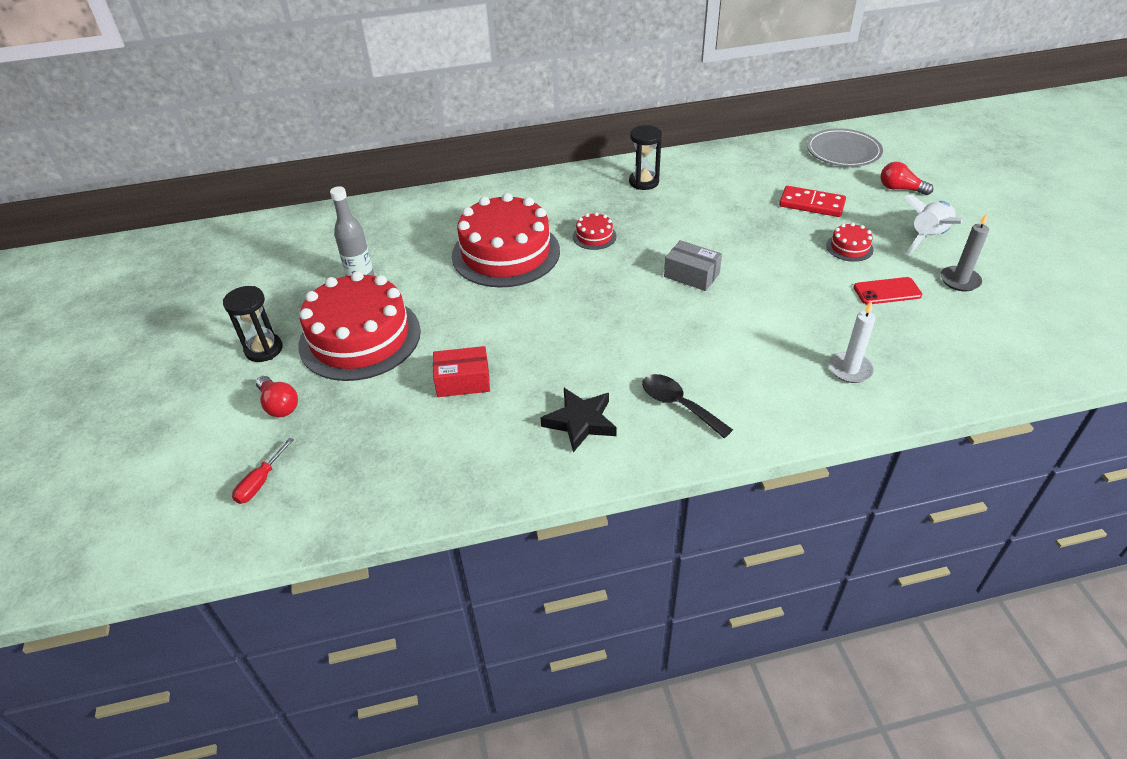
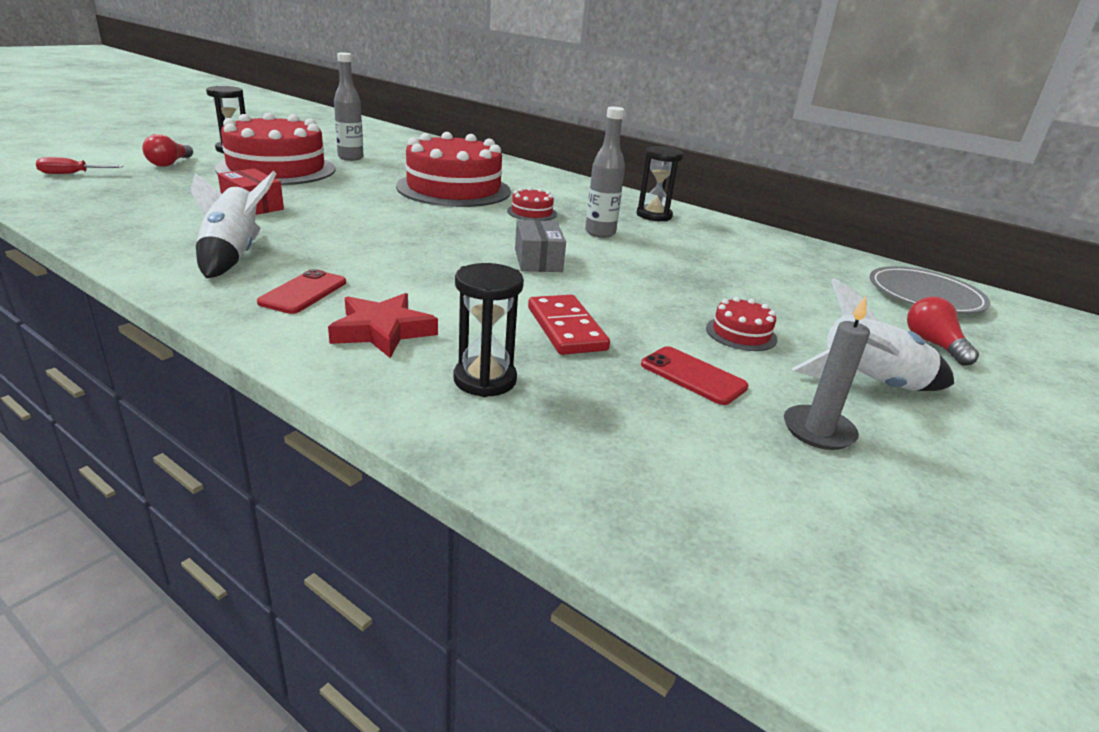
camera: 45 degrees right, 15 degrees down
(580, 422) = (233, 255): black star -> white rocket
(660, 224) = (600, 233): none -> grey bottle
(678, 405) = (303, 292): black spoon -> red phone
(763, 388) = (382, 331): none -> red star
(811, 204) = (781, 296): red domino -> red domino (566, 328)
(850, 369) = (485, 380): white candle -> black hourglass

